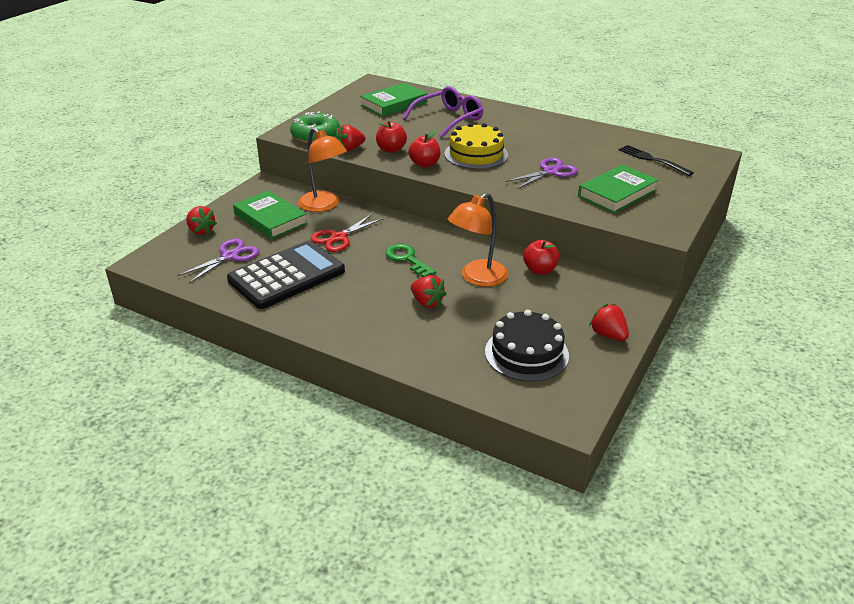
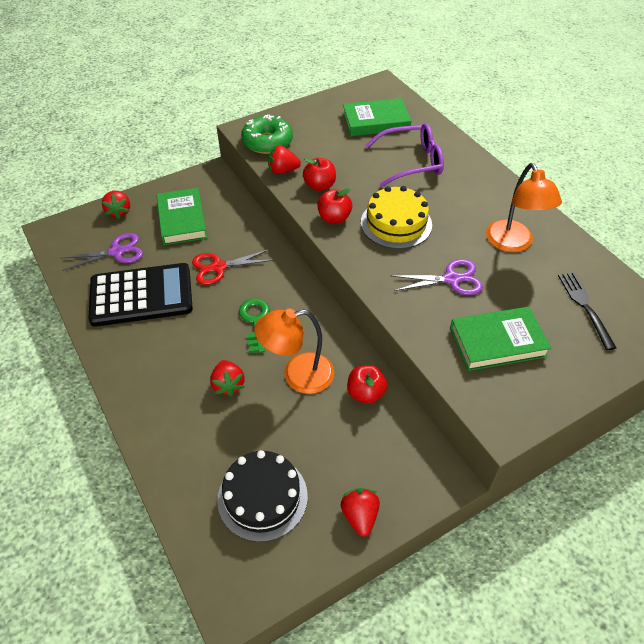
camera: 30 degrees right, 15 degrees up
(324, 205) = (238, 221): orange lamp -> orange lamp (513, 243)

